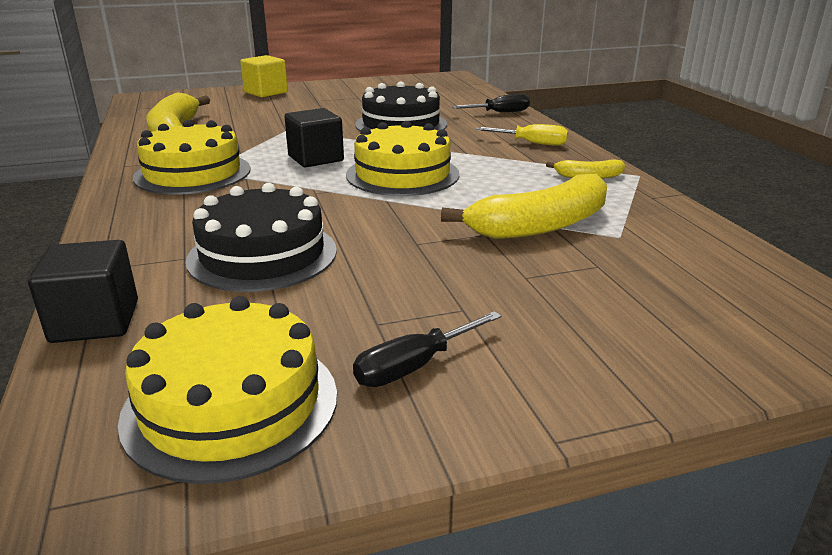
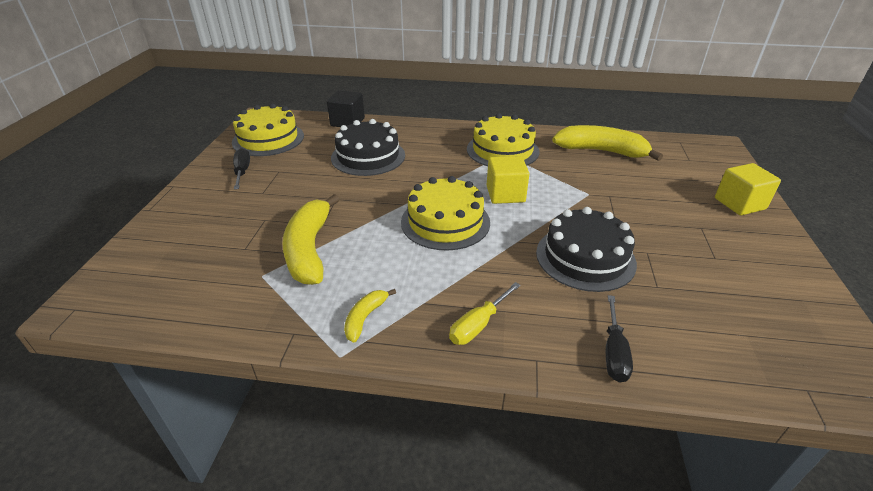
camera: 115 degrees right, 10 degrees up
(316, 158) = (505, 194): black cube -> yellow cube

